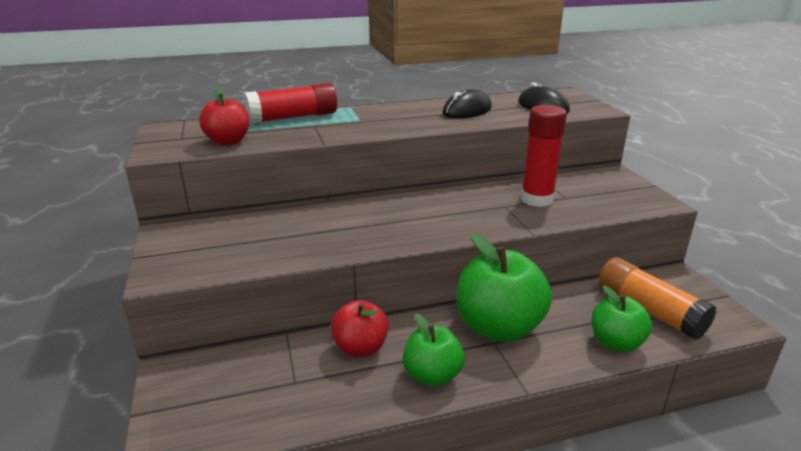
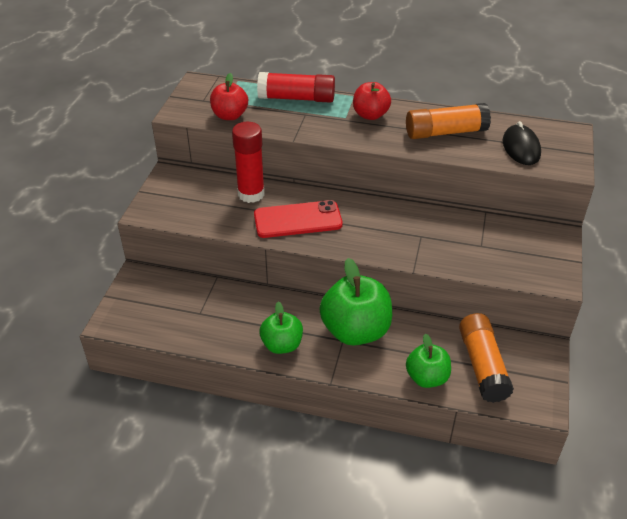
camera: 30 degrees right, 15 degrees up
(360, 348) = (253, 307): red apple -> red apple (370, 115)
(366, 228) = (298, 220): none -> red phone
(467, 111) = (445, 132): black mouse -> orange glue stick
(537, 199) = (453, 239): red glue stick -> red glue stick (251, 194)

